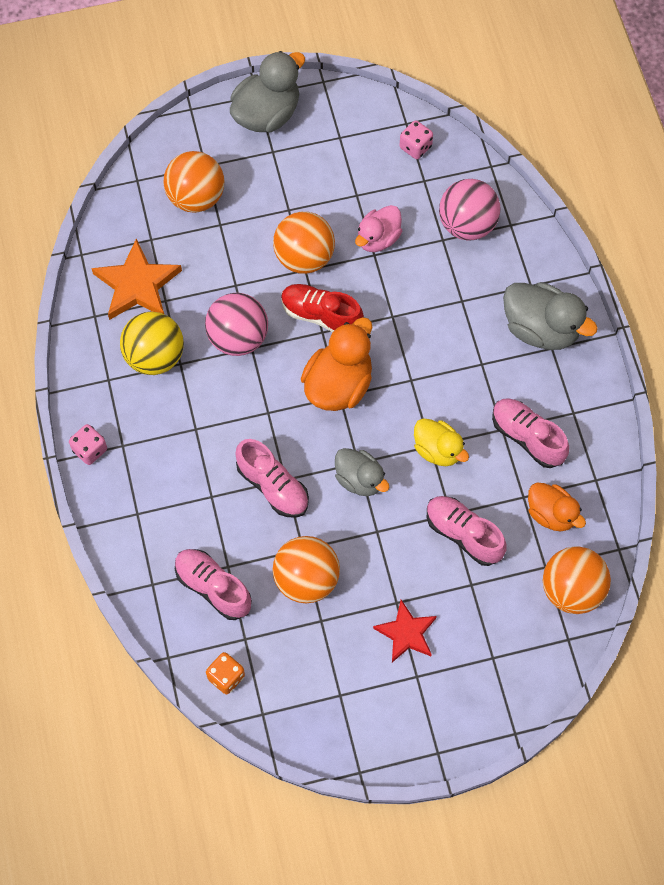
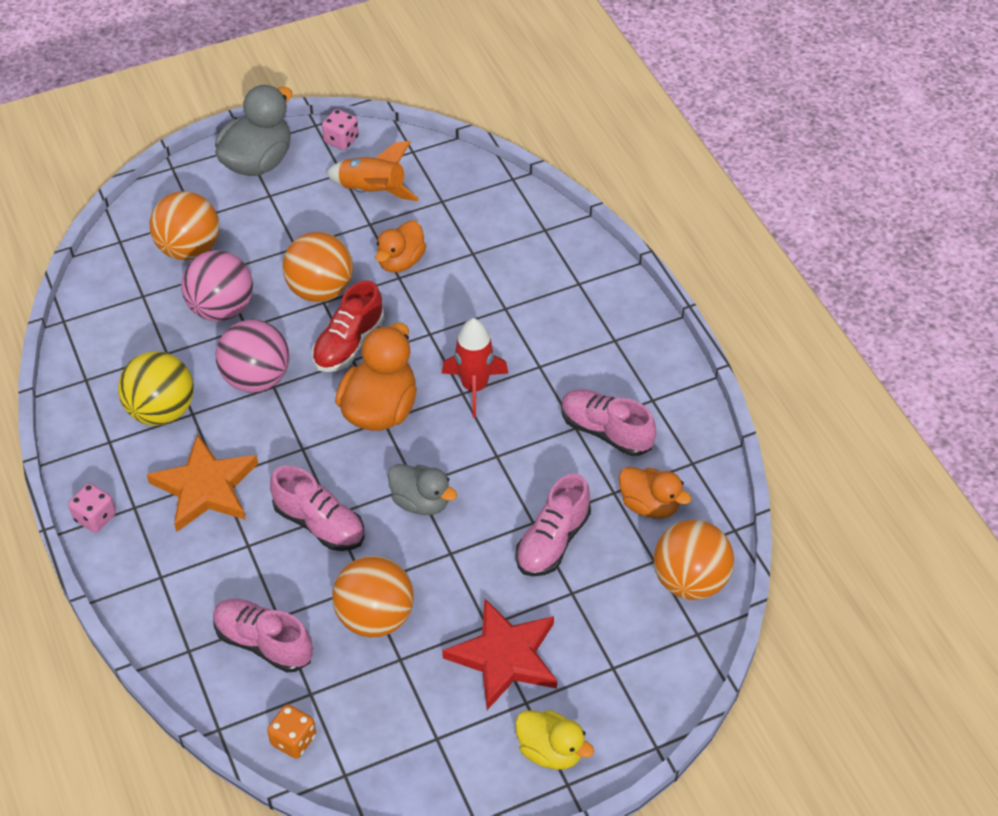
camera: 10 degrees left, 15 degrees down
(137, 285) = (132, 342): orange star -> orange star (205, 488)
(321, 315) = (349, 344): red shoe -> red shoe turned 75 degrees counterclockwise
(364, 161) = (372, 192): none -> orange rocket
(378, 239) = (400, 261): pink duck -> orange duck
(406, 633) = (505, 657): red star -> red star, size x1.51
(415, 147) = (427, 171): pink dice -> pink dice (341, 140)
(422, 376) = (474, 387): none -> red rocket
(438, 450) = (506, 459): yellow duck -> yellow duck (550, 751)
(463, 534) = (552, 541): pink shoe -> pink shoe turned 90 degrees counterclockwise
(467, 225) = (497, 236): pink ball -> pink ball (221, 309)
(541, 329) = (599, 323): grey duck -> none

